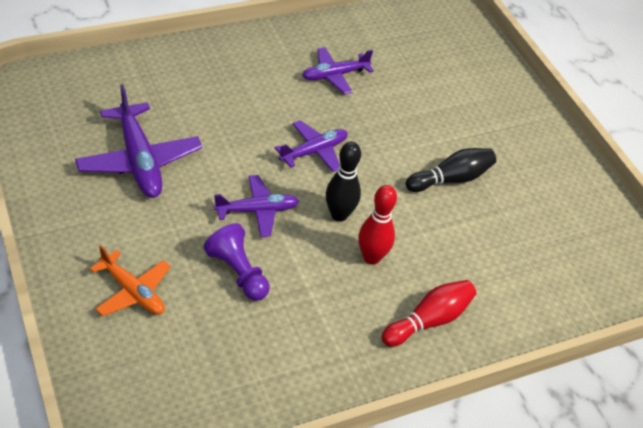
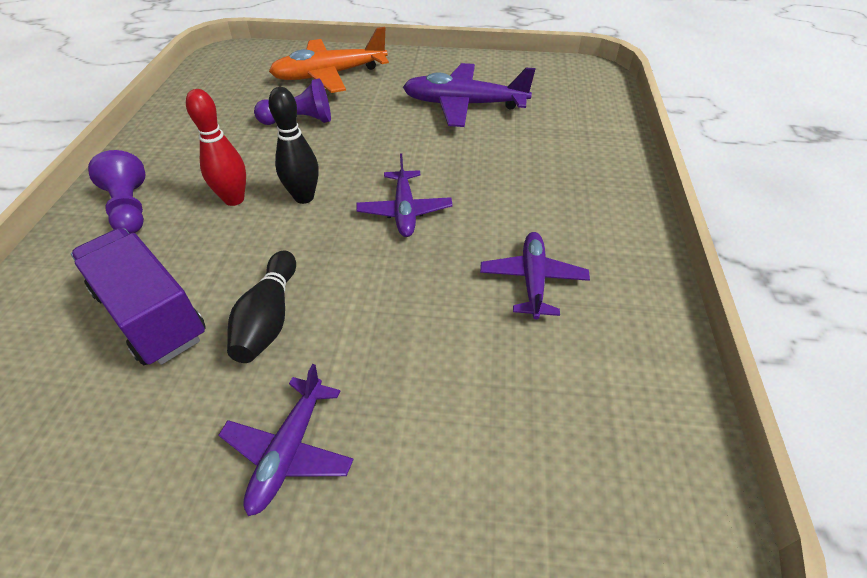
camera: 125 degrees right, 0 degrees up
(133, 292) = (329, 75): orange plane -> orange plane, size x1.58
(257, 210) = (355, 149): purple plane -> purple plane (289, 451)
(429, 320) = (130, 208): red bowling pin -> purple pawn
(494, 237) = (151, 315): none -> purple truck

